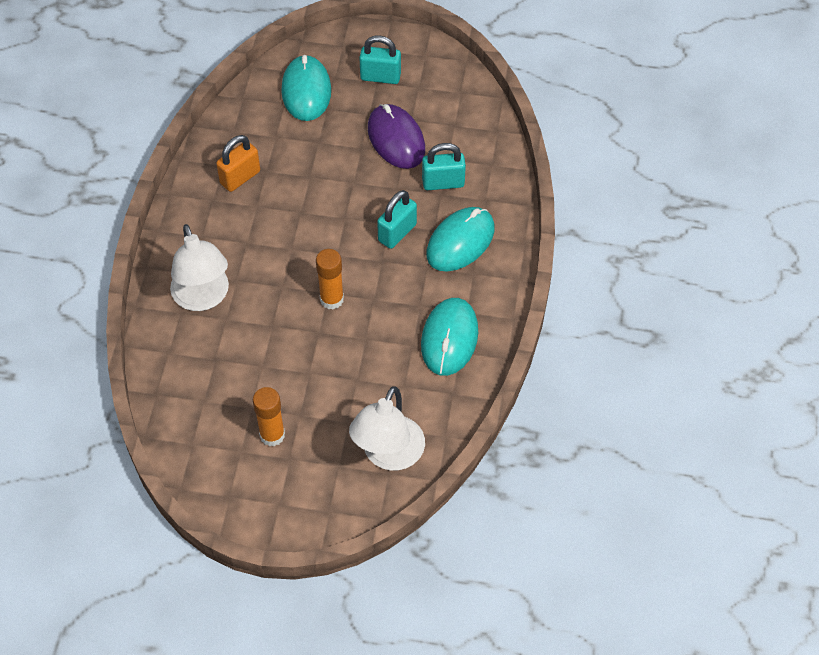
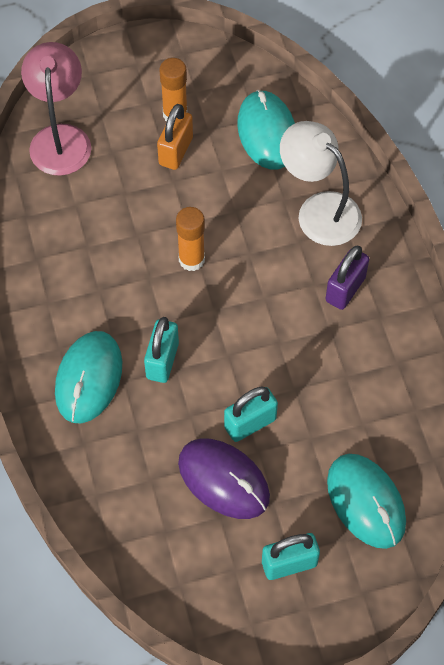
camera: 155 degrees right, 5 degrees up
(225, 229) = (345, 289): none -> purple padlock
(240, 177) = (369, 355): orange padlock -> orange padlock (175, 151)
(388, 455) = (60, 138): white lamp -> pink lamp
(443, 183) = (141, 444): turquoise padlock -> turquoise padlock (250, 423)
(449, 338) = (52, 267): turquoise mouse -> turquoise mouse (266, 132)

